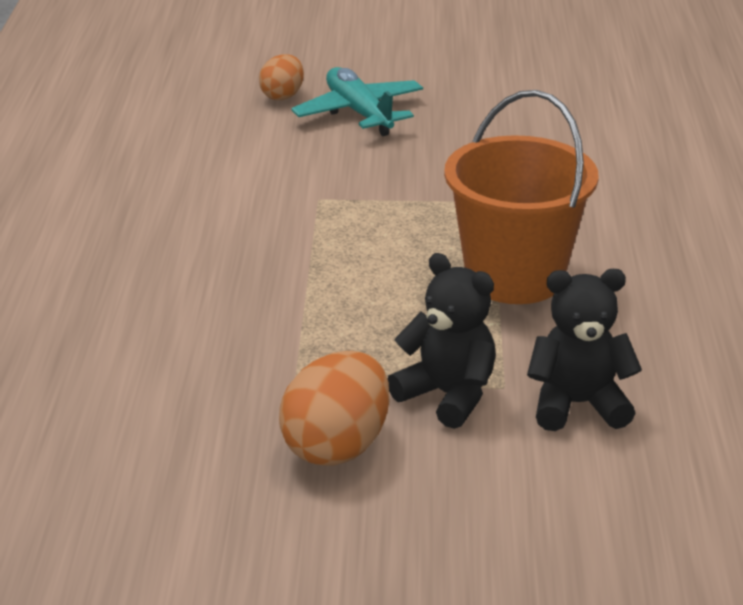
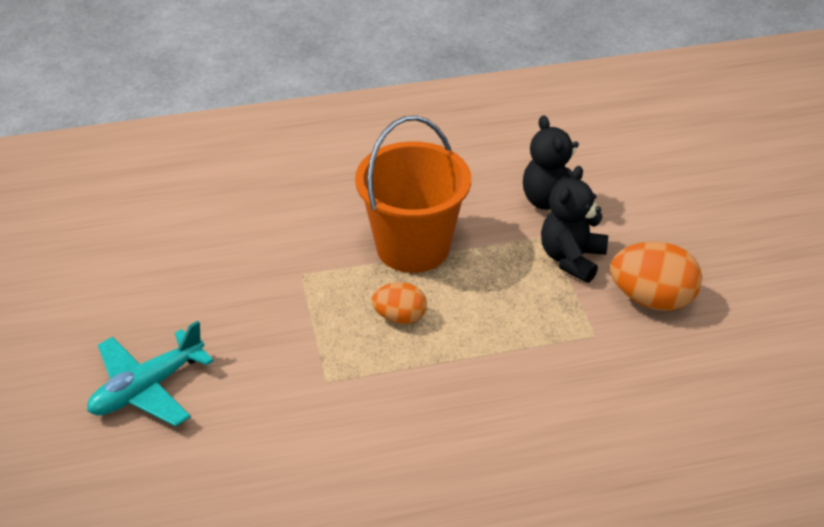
camera: 105 degrees left, 10 degrees up
(282, 96) = (114, 458): orange egg -> orange egg (399, 317)

